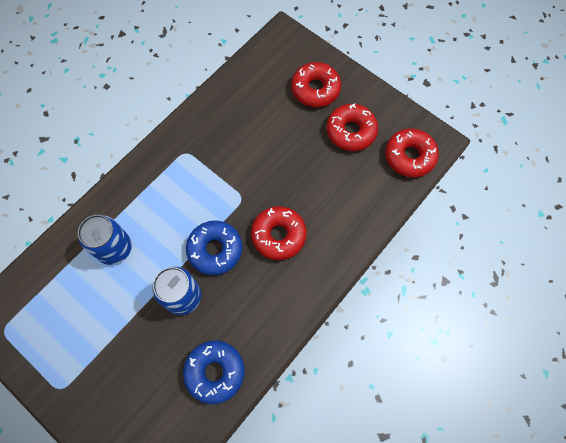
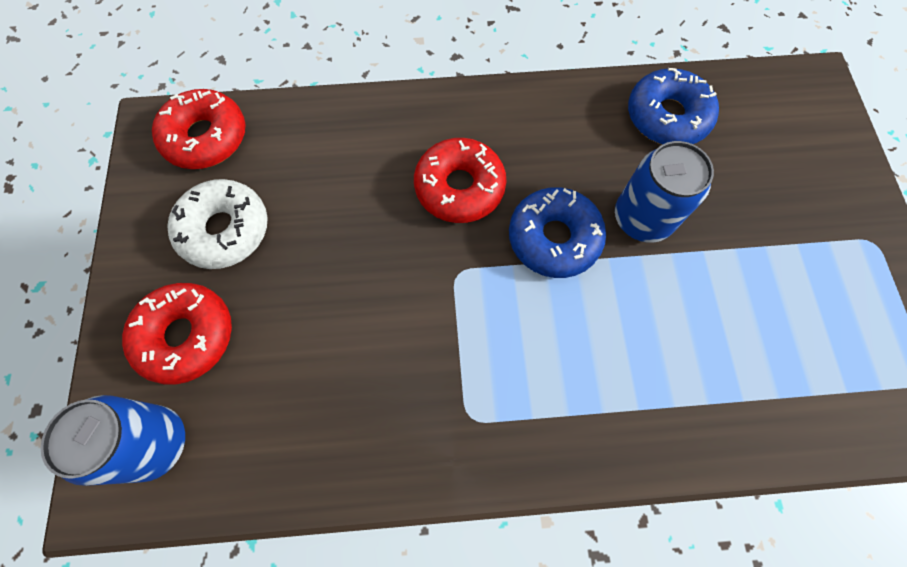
camera: 135 degrees left, 0 degrees up
(115, 248) = (691, 359): blue can -> blue can (155, 443)
(351, 131) = (225, 230): red donut -> white donut

